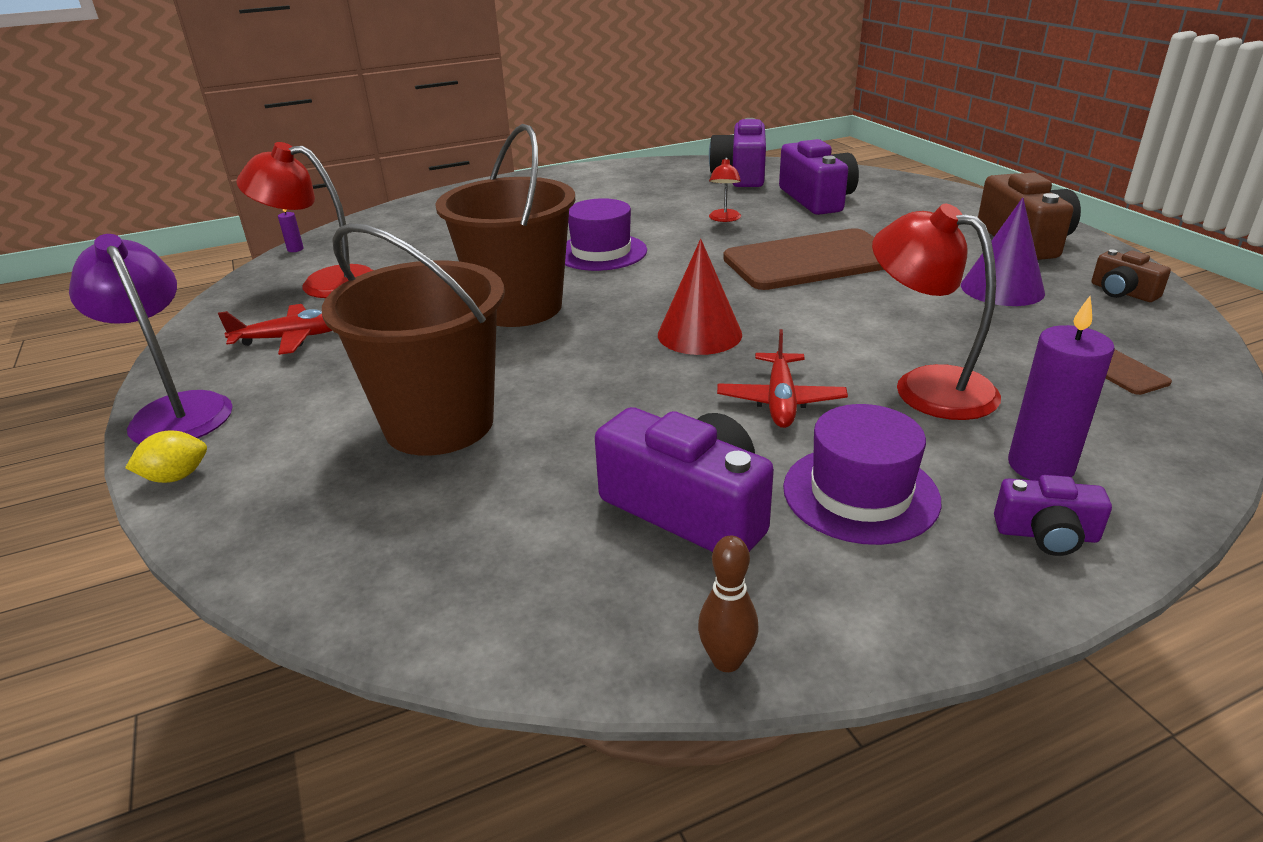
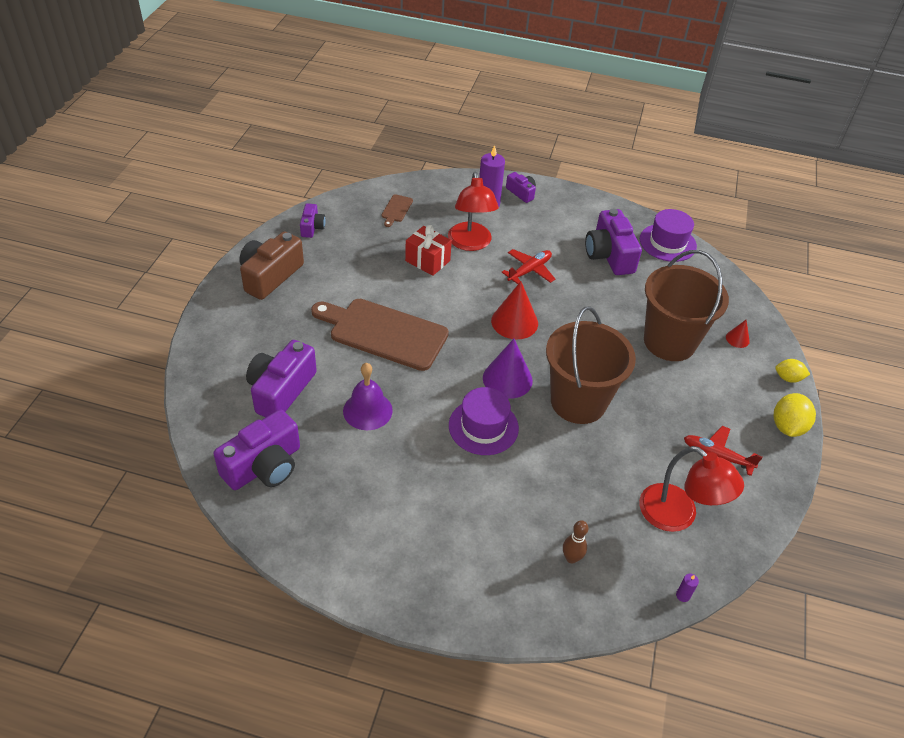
camera: 145 degrees left, 15 degrees up
(176, 410) = (787, 427): purple lamp -> yellow lemon
(303, 492) = (737, 339): none -> red cone
(724, 219) = (367, 410): red lamp -> purple bell
(726, 661) = (641, 218): brown bowling pin -> brown bowling pin (571, 558)
(860, 493) = (552, 229): purple hat -> purple hat (667, 243)
(926, 335) = (427, 261): none -> red gift
(1002, 288) = (349, 260): purple cone -> purple cone (507, 379)
(1122, 292) = (312, 227): brown camera -> purple camera

